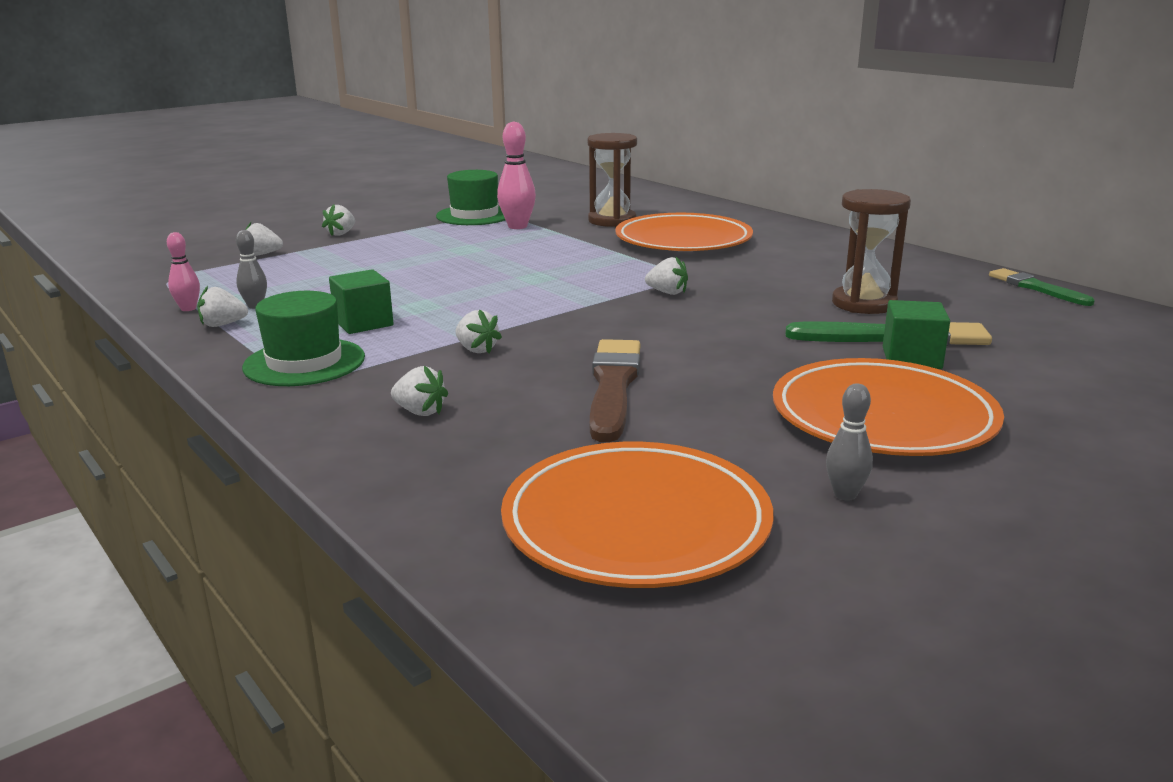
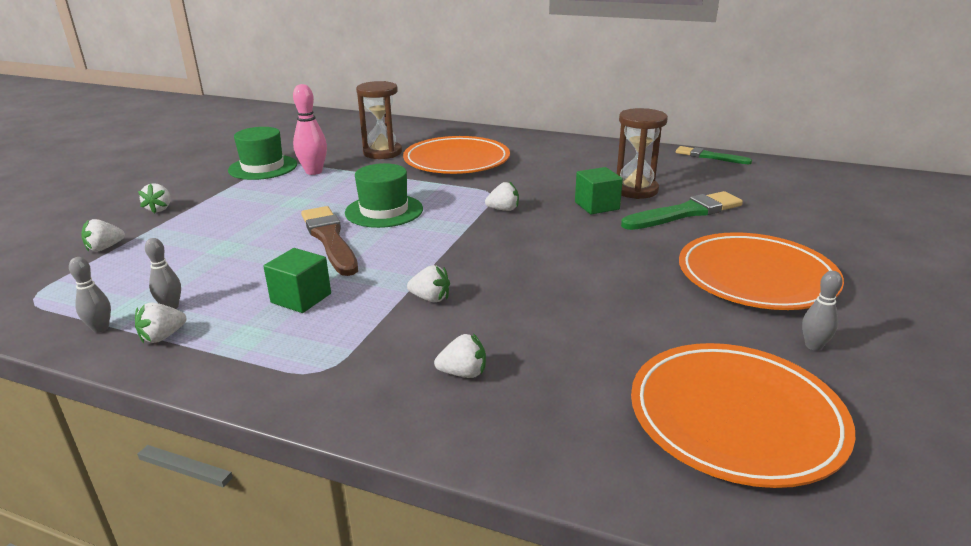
camera: 30 degrees left, 5 degrees up
(188, 308) = (100, 328): pink bowling pin -> grey bowling pin
(304, 362) = (298, 355): green hat -> green hat (384, 211)
(613, 386) = (571, 303): brown brush -> brown brush (329, 239)
(911, 358) = (713, 226): green cube -> green cube (597, 206)

